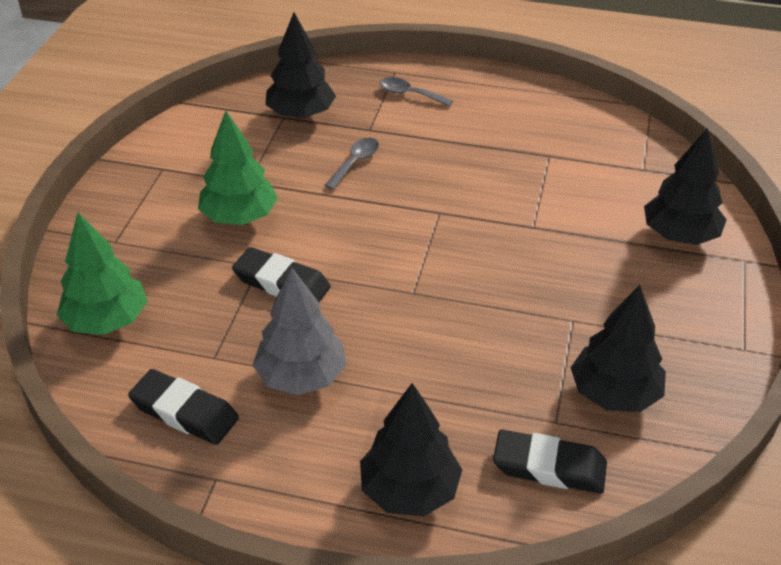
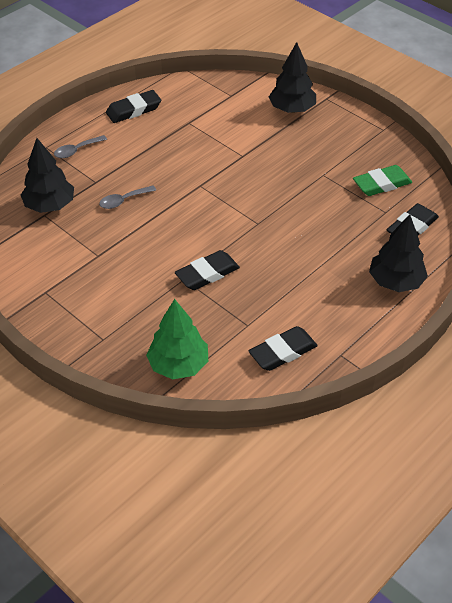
camera: 60 degrees left, 5 degrees up
(239, 217) = (130, 271): green tree -> none
(301, 376) = (289, 293): grey tree -> none
(355, 162) = (123, 201): grey spoon -> grey spoon turned 90 degrees counterclockwise
(524, 104) = (133, 110): none -> black eraser
(614, 394) = (382, 184): black tree -> green eraser

